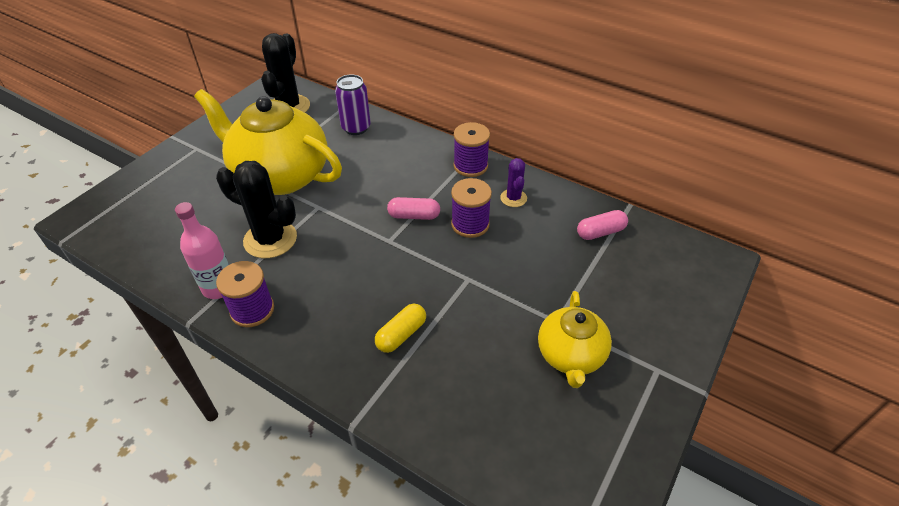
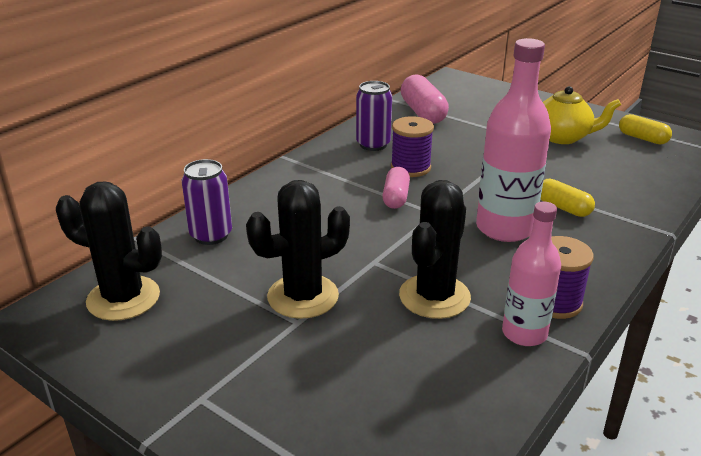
camera: 85 degrees left, 15 degrees down
(280, 176) = (303, 296): yellow teapot -> black cactus
(363, 286) = (504, 228): none -> pink bottle
(470, 166) = (316, 162): purple spool -> none
(513, 198) = (373, 144): purple cactus -> purple can
(591, 449) = (642, 138): none -> yellow capsule
(600, 232) = (423, 113): pink capsule -> pink capsule, size x1.59

